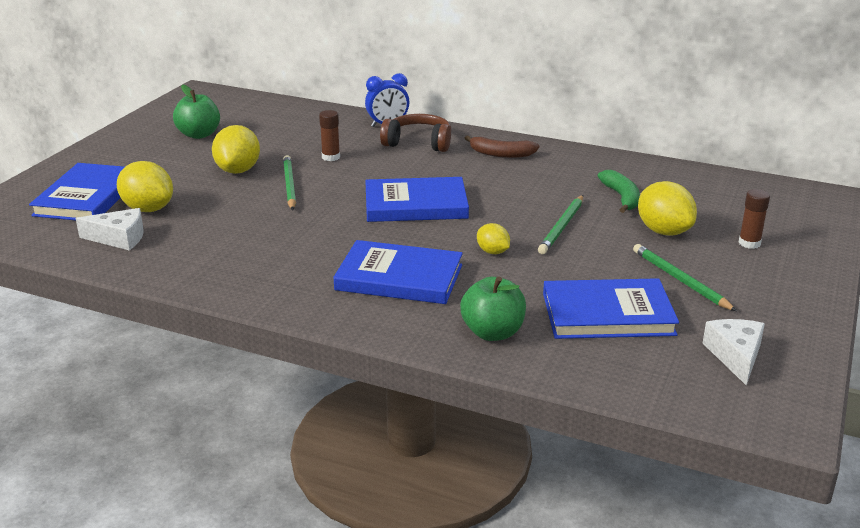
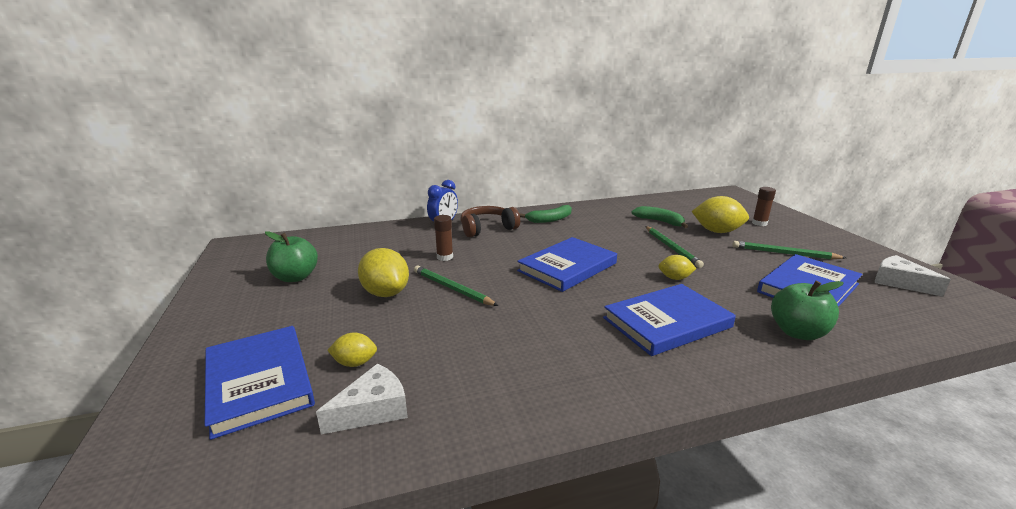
camera: 40 degrees left, 5 degrees down
(148, 209) = (355, 363): yellow lemon -> yellow lemon, size x0.56
(501, 154) = (550, 219): brown banana -> green banana

